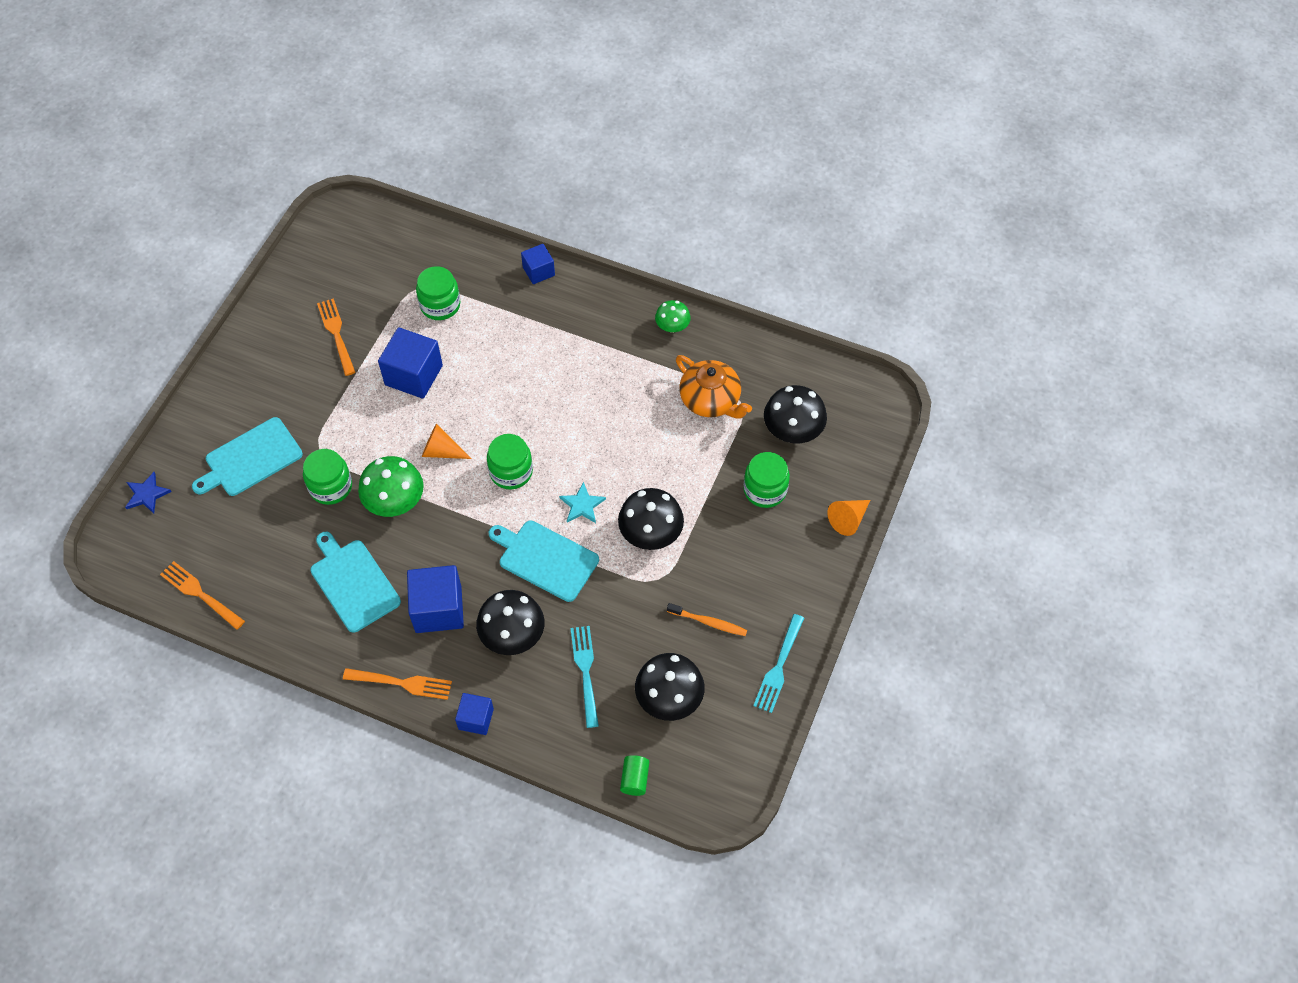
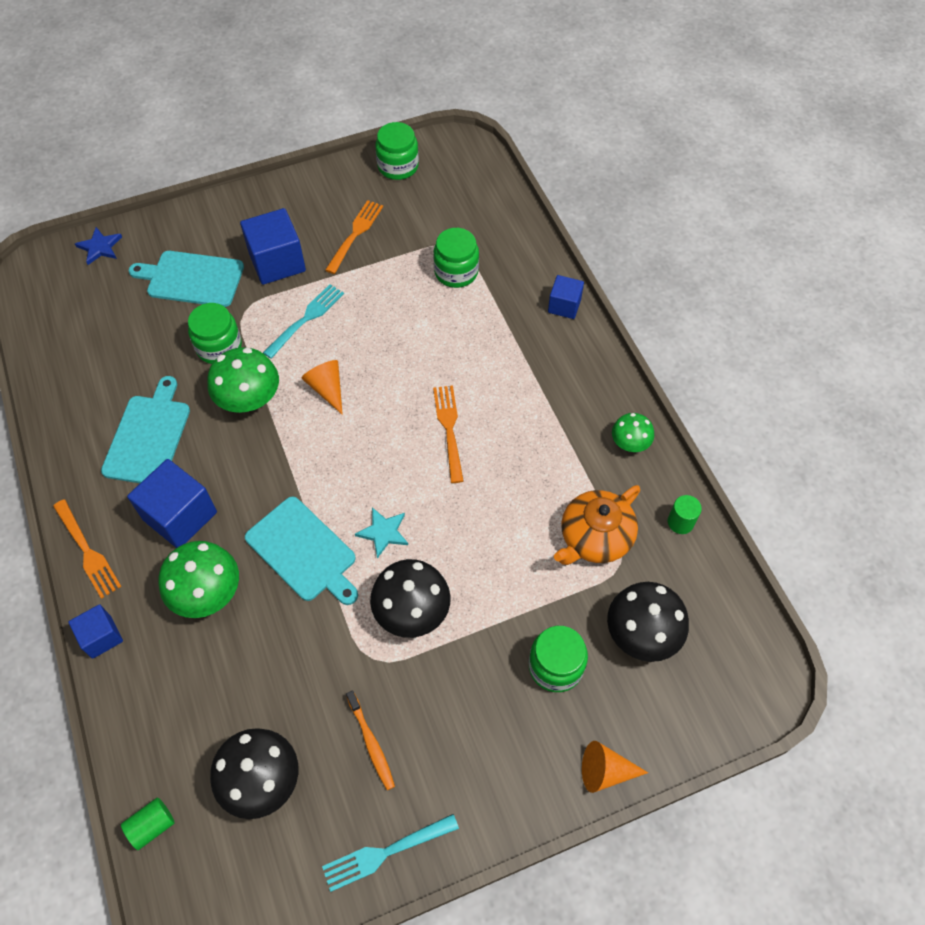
camera: 45 degrees right, 0 degrees up
(201, 594) = (46, 350): orange fork -> orange fork (449, 430)
(414, 375) = (374, 311): blue cube -> blue cube (277, 262)
(511, 472) = (360, 452): green jar -> green jar (398, 166)
(512, 635) = (207, 592): black mushroom -> green mushroom
(545, 559) = (303, 551): turquoise cutting board -> turquoise cutting board turned 150 degrees clockwise
(586, 672) = (224, 684): turquoise fork -> turquoise fork (306, 319)
(711, 400) = (594, 538): orange teapot -> orange teapot turned 45 degrees clockwise
(750, 349) = (680, 522): none -> green cylinder

